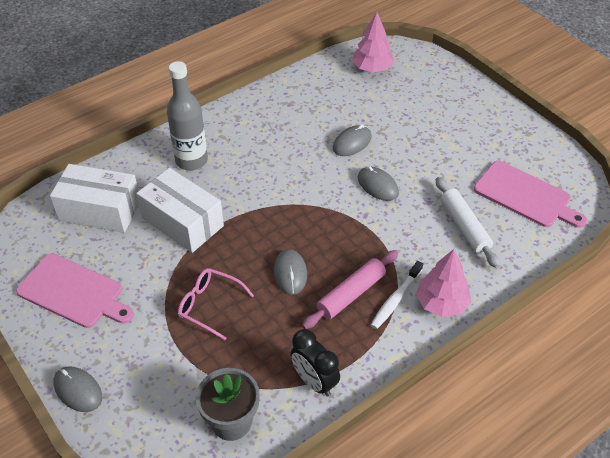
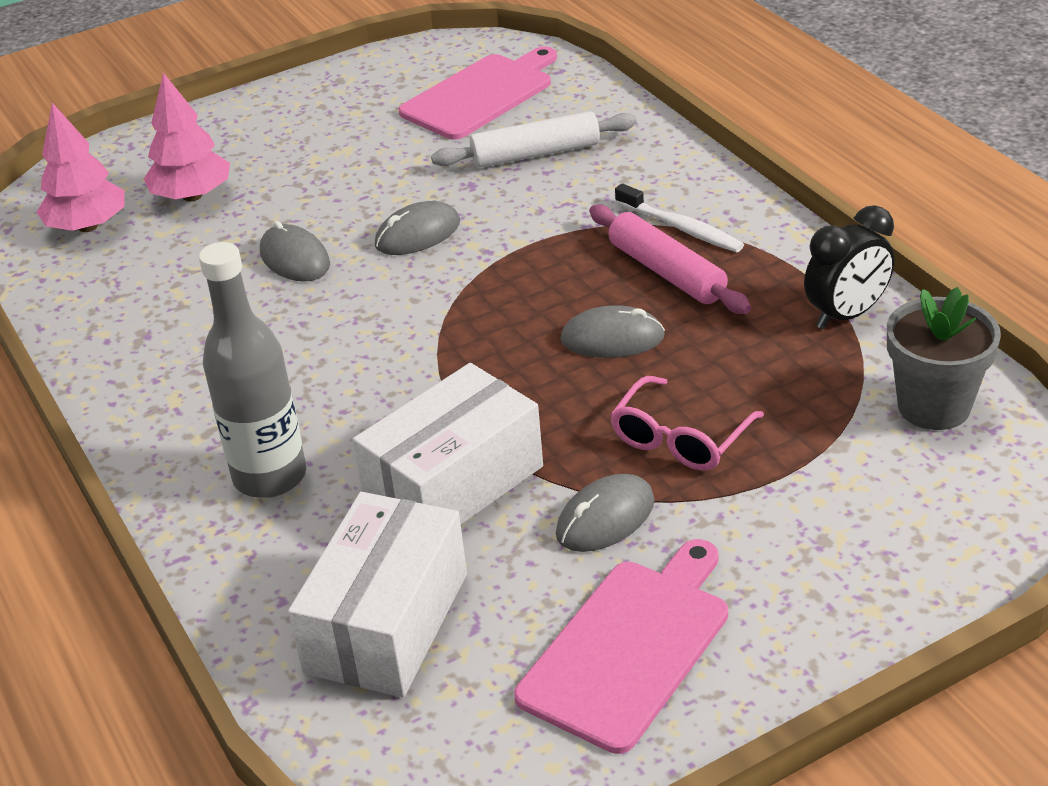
camera: 80 degrees left, 10 degrees down
(78, 390) = (884, 616): grey mouse -> grey mouse (605, 518)
(441, 303) = (692, 185): pink tree -> pink tree (192, 196)

